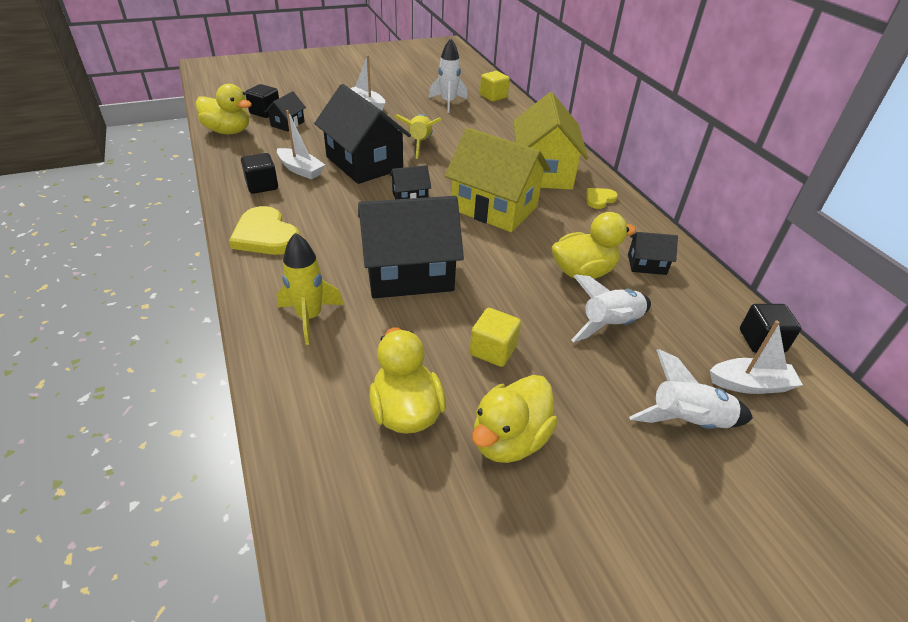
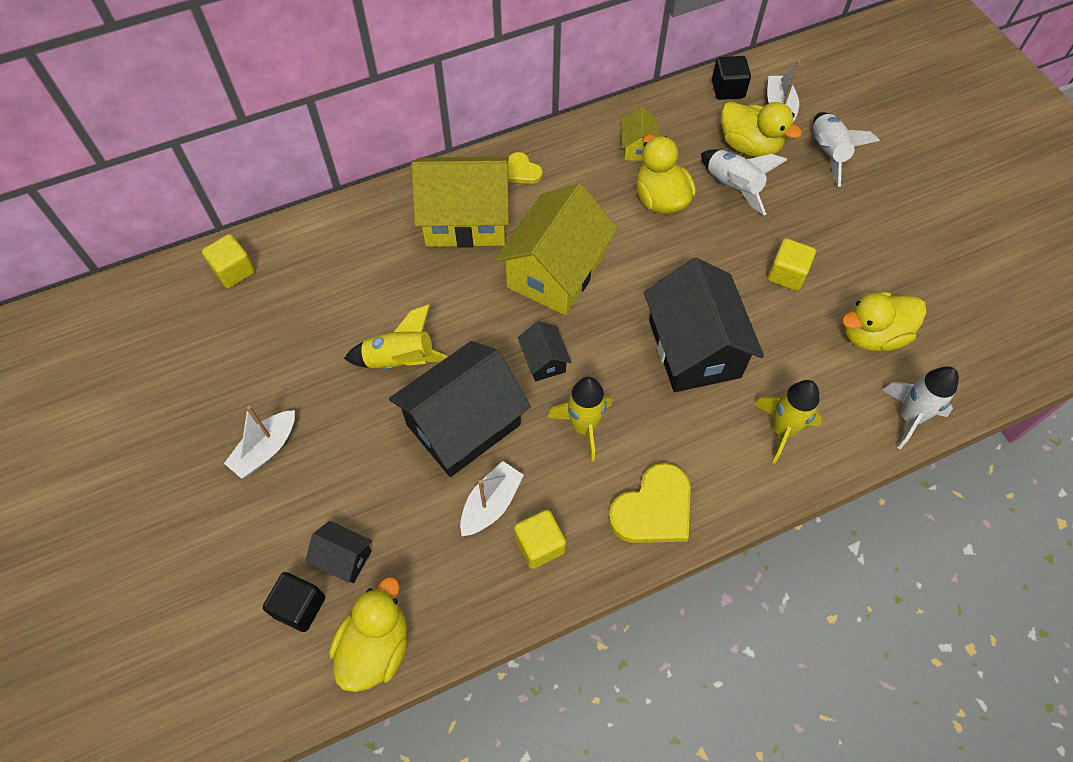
camera: 90 degrees left, 20 degrees up
(262, 185) = (539, 545): black cube -> yellow cube
(347, 210) = (583, 427): none -> yellow rocket
(448, 103) = (258, 332): white rocket -> white rocket (909, 417)
(509, 439) = (878, 264): yellow duck -> yellow duck (749, 146)
(646, 264) = (637, 147): black house -> yellow house

